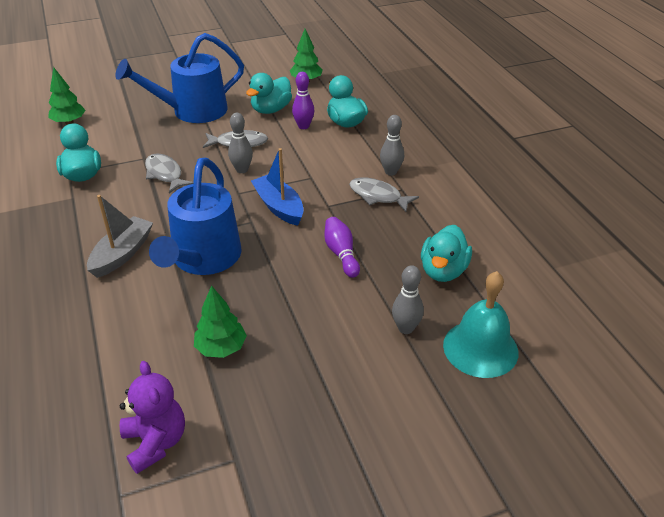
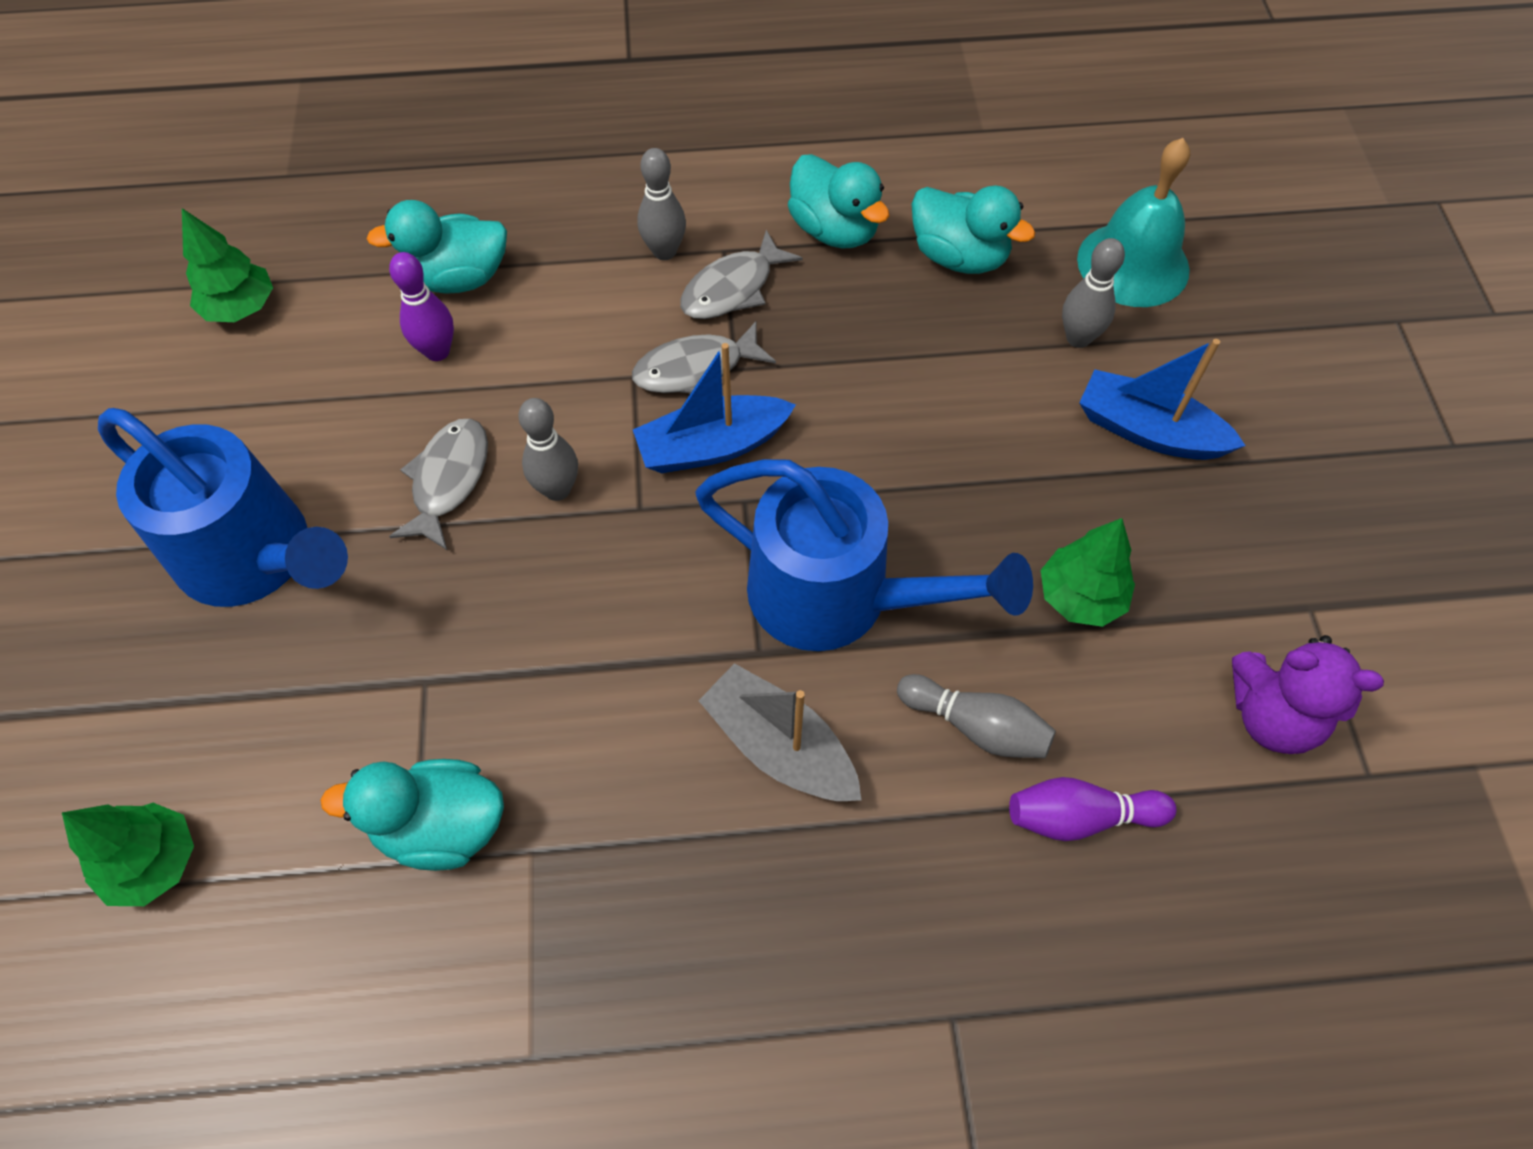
camera: 75 degrees left, 20 degrees up
(138, 316) = (976, 726): none -> grey bowling pin
(155, 442) = (1272, 716): purple teddy bear -> purple teddy bear turned 150 degrees counterclockwise
(165, 174) = (513, 641): grey fish -> grey fish (696, 369)
(192, 111) = (257, 558): blue watering can -> blue watering can turned 45 degrees counterclockwise
(271, 110) = (336, 397): turquoise duck -> turquoise duck (834, 230)
(341, 254) = (881, 379): purple bowling pin -> purple bowling pin (1080, 817)
(347, 367) = (1148, 431): none -> blue boat

